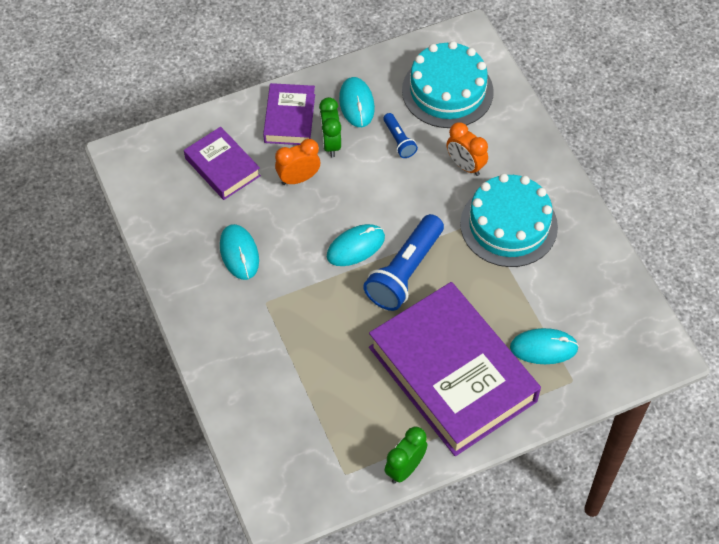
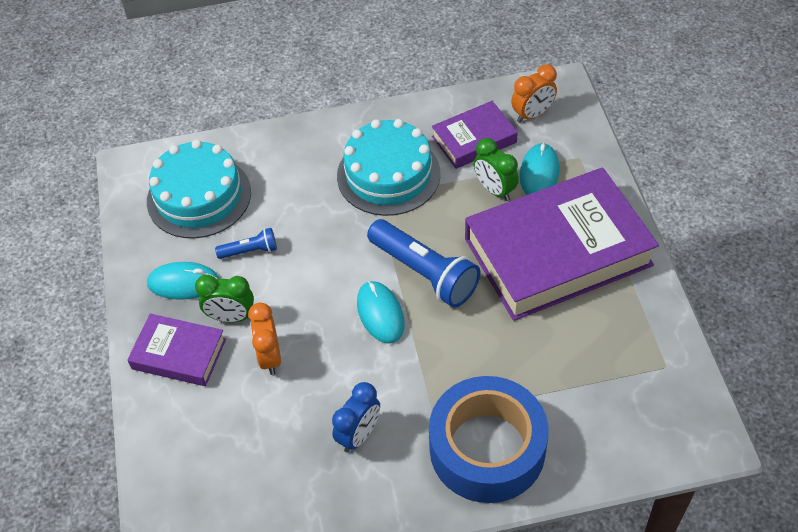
camera: 75 degrees left, 5 degrees down
(222, 167) = (226, 437): purple book -> purple book (474, 139)
(239, 253) = (359, 435): turquoise mouse -> blue clock
(241, 344) = (487, 448): none -> blue tape
(405, 468) = (663, 311): green clock -> green clock (495, 190)
(465, 165) = (303, 197): orange clock -> orange clock (532, 114)

